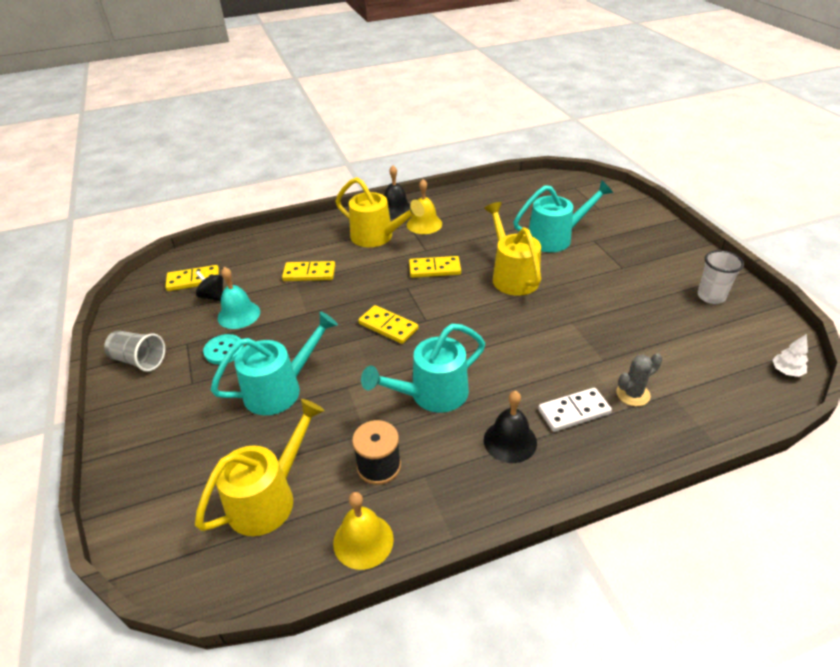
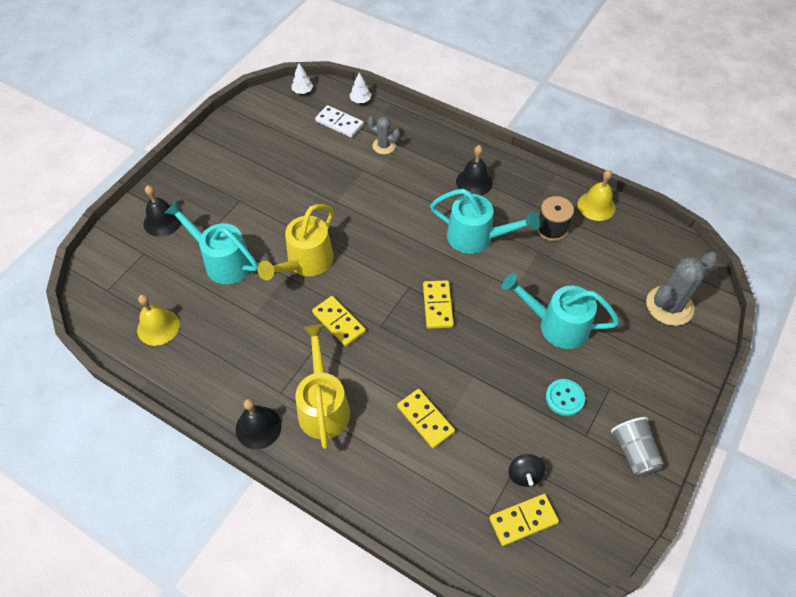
camera: 130 degrees left, 15 degrees up
(183, 496) = (669, 306): none -> grey cactus
(193, 280) = (523, 520): yellow domino -> yellow domino turned 60 degrees counterclockwise
(239, 314) = (523, 427): turquoise bell -> none
(269, 497) = (622, 264): yellow watering can -> none
(424, 224) = (269, 379): yellow bell -> yellow bell (158, 327)
(574, 412) = (424, 165): white domino -> white domino (339, 123)
(628, 224) = (162, 221): none -> black bell
(711, 296) = (243, 141): white cup -> none
(739, 414) = (360, 100): none -> white tree

